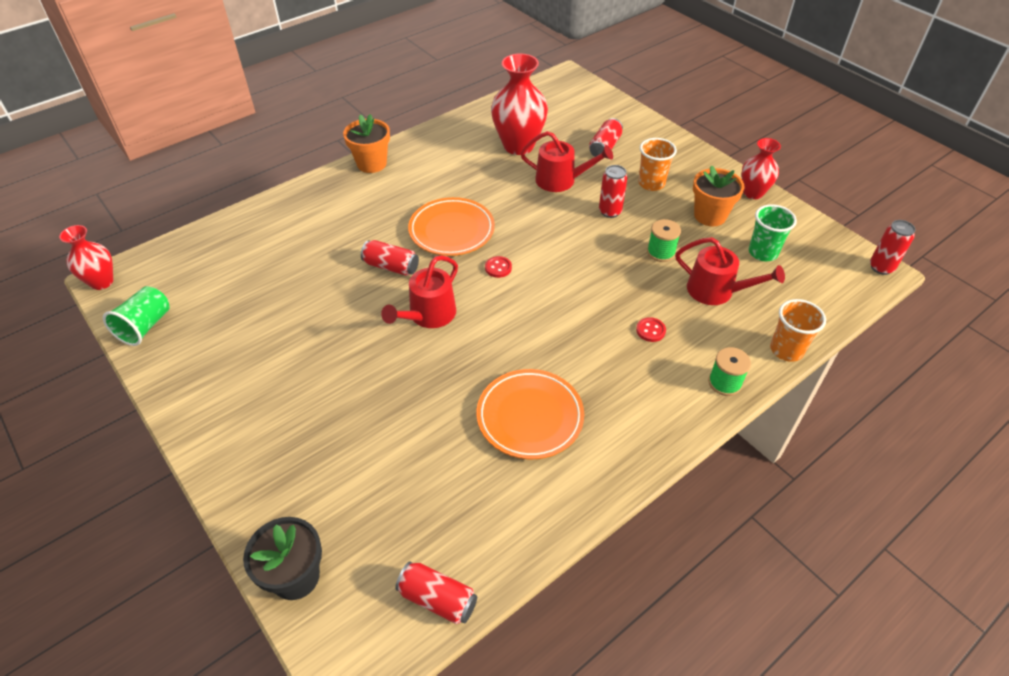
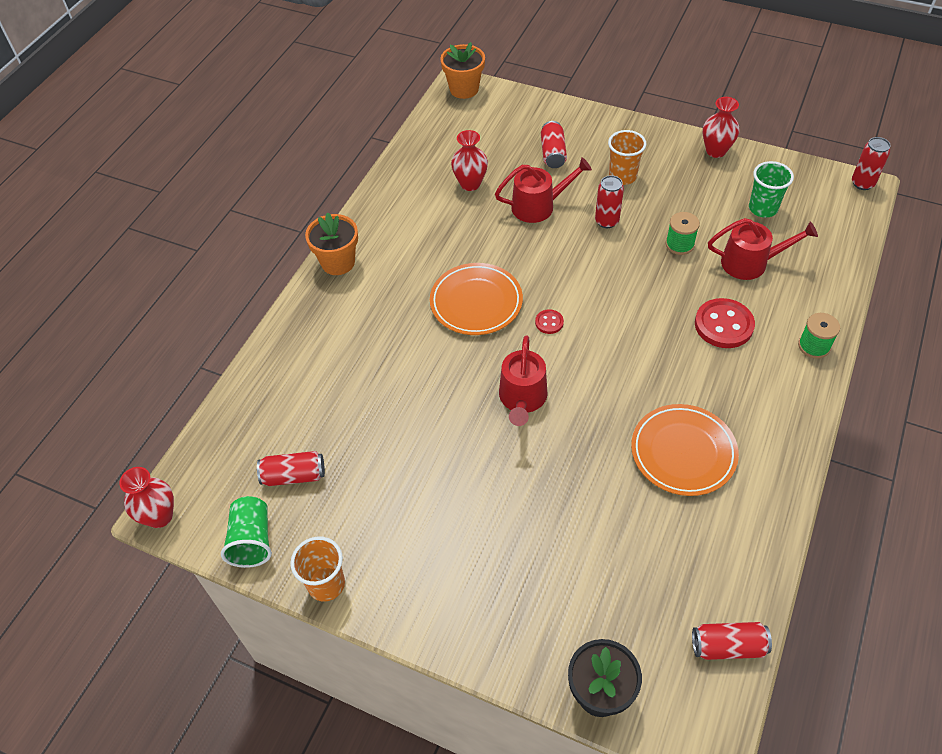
camera: 25 degrees left, 5 degrees up
(391, 266) = (448, 365): red can -> red can (294, 476)
(518, 146) = (470, 184): red vase -> red vase, size x0.60
(650, 330) = (723, 325): red button -> red button, size x2.02
(710, 215) = (695, 189): orange flower pot -> orange flower pot (464, 89)
(786, 350) = (840, 294): orange cup -> orange cup (326, 584)

